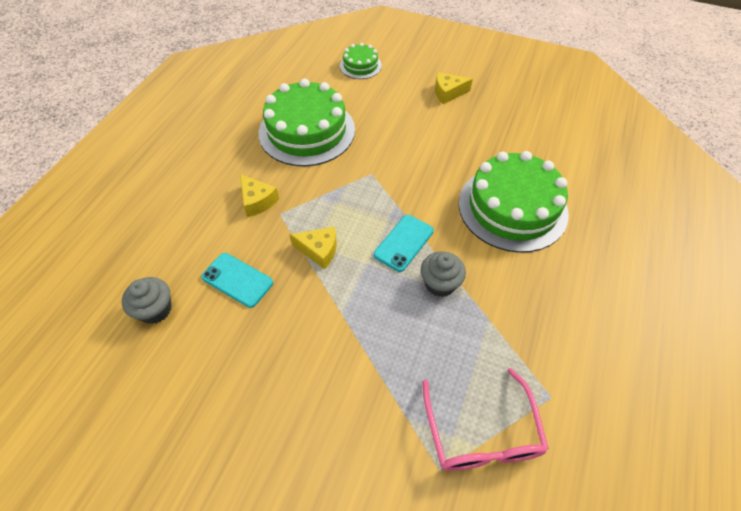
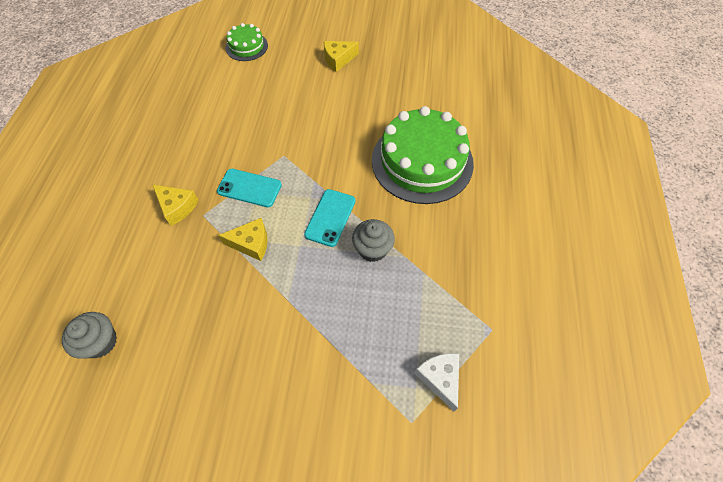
camera: 15 degrees left, 5 degrees up
(237, 280) = (177, 292): turquoise phone -> turquoise phone (249, 188)
(307, 131) = (209, 125): green cake -> none
(481, 433) = (440, 378): pink glasses -> white cheese

